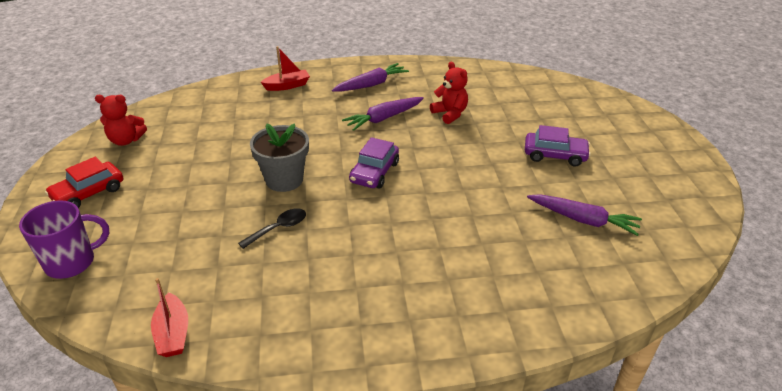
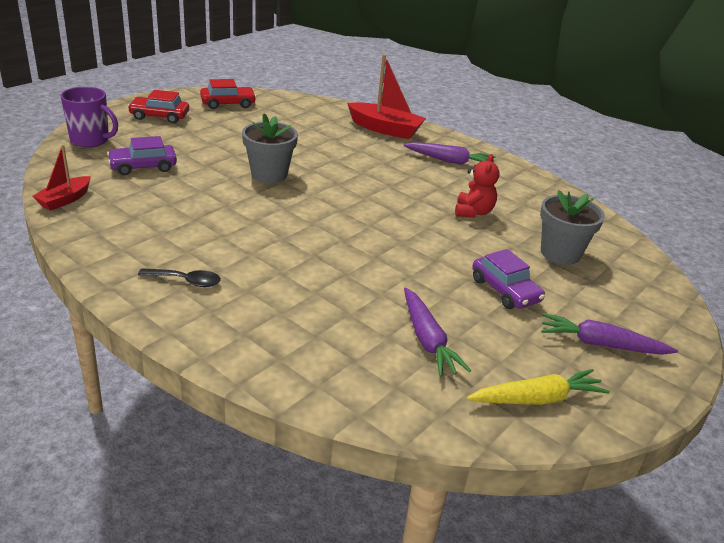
camera: 45 degrees right, 5 degrees down
(126, 140) = (228, 104): red teddy bear -> red car
(278, 228) = (212, 194): black spoon -> black spoon (186, 281)
(287, 86) = (385, 129): red boat -> red boat, size x1.66
(374, 172) = (334, 207): purple car -> purple car (143, 167)
(384, 118) = (412, 184): purple carrot -> purple carrot (601, 344)
(533, 109) = (560, 253): none -> grey flower pot
(675, 208) = (537, 399): none -> yellow carrot

